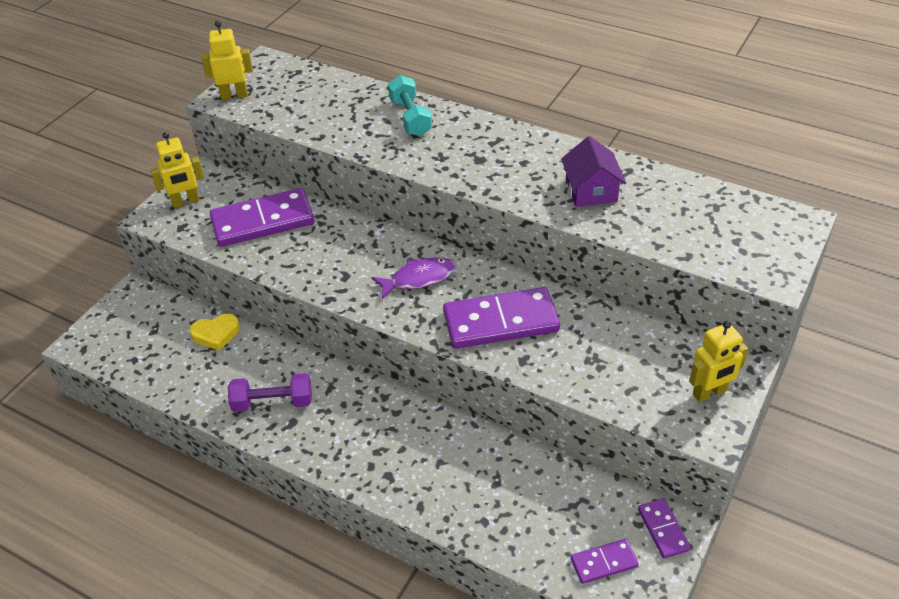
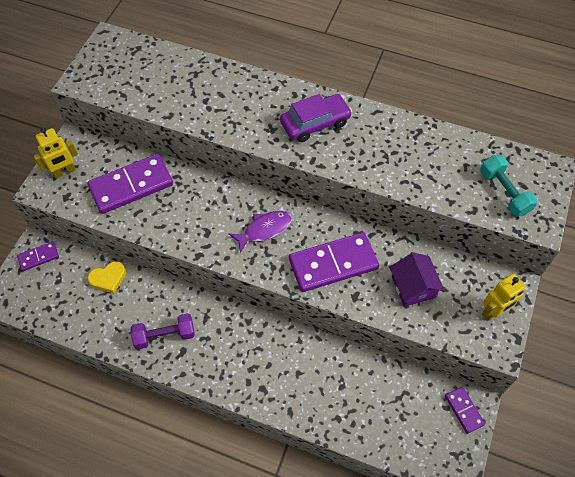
camera: 10 degrees left, 15 degrees up
(234, 95) = (89, 77): yellow robot -> none
(410, 117) = (240, 90): turquoise dumbbell -> turquoise dumbbell (504, 192)
(497, 155) = (315, 123): none -> purple car
(591, 190) = (393, 153): purple house -> purple house (413, 287)
(604, 563) = (426, 442): purple domino -> purple domino (38, 257)

